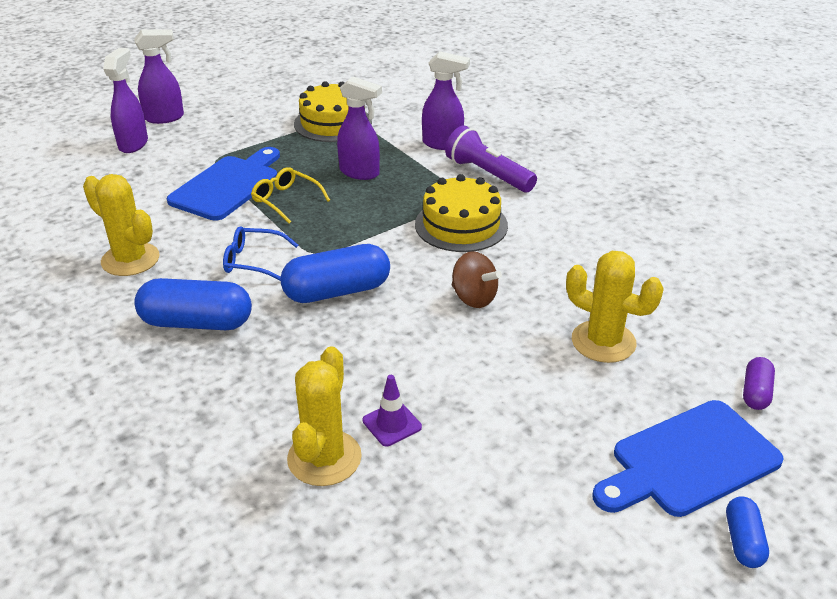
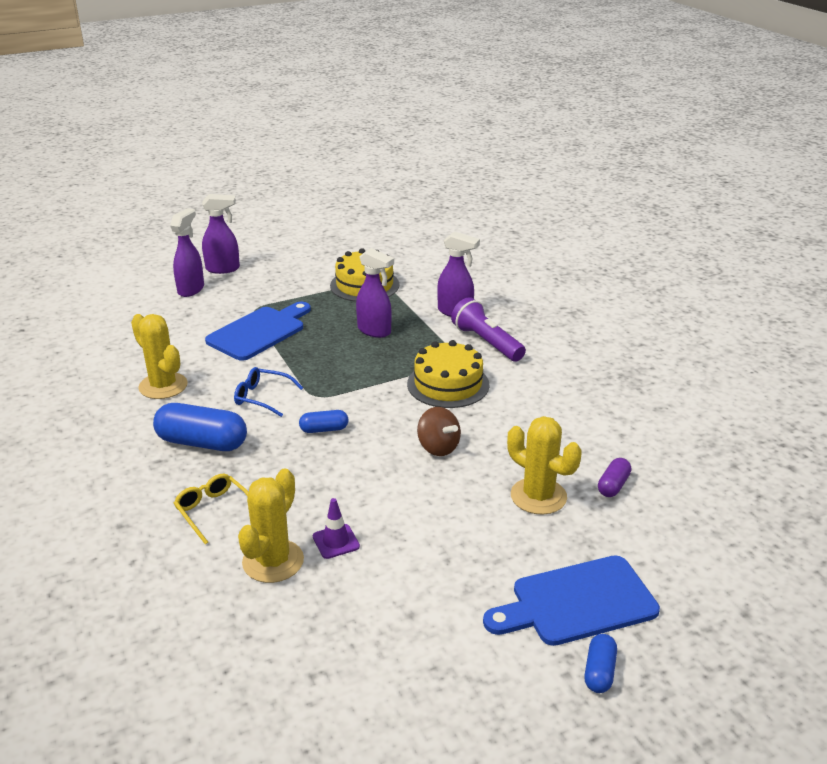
camera: 10 degrees right, 5 degrees down
(286, 200) = (304, 349): yellow glasses -> yellow glasses (214, 511)
(337, 291) = (324, 429): blue capsule -> blue capsule, size x0.52
(756, 393) = (658, 554): purple capsule -> purple capsule (613, 485)

